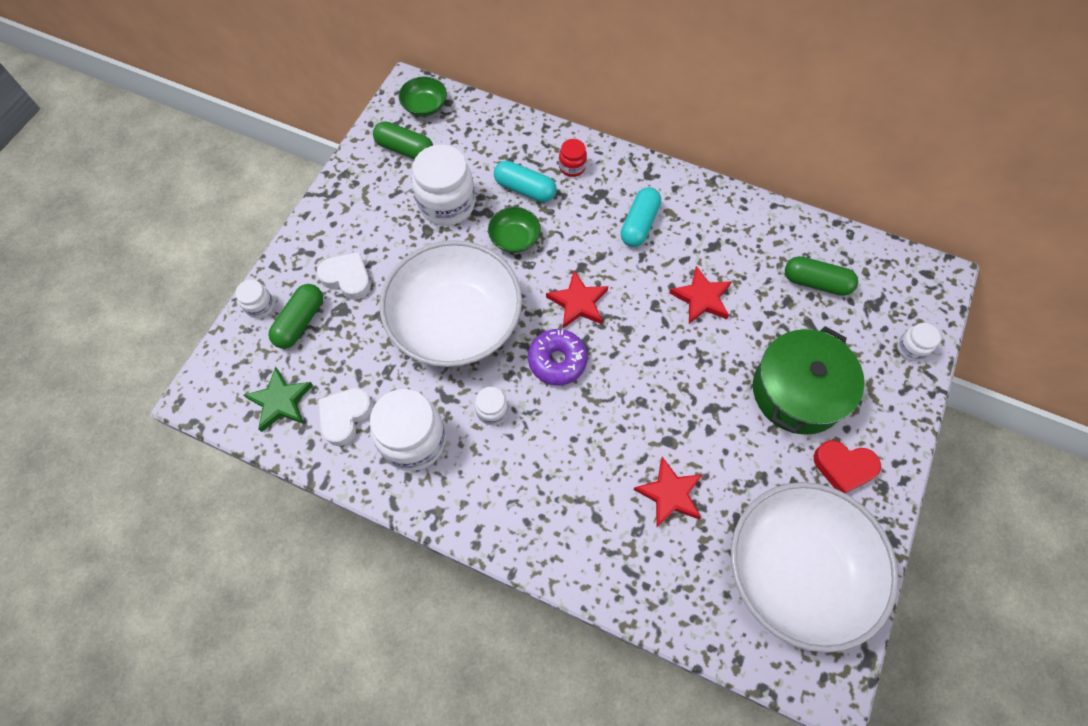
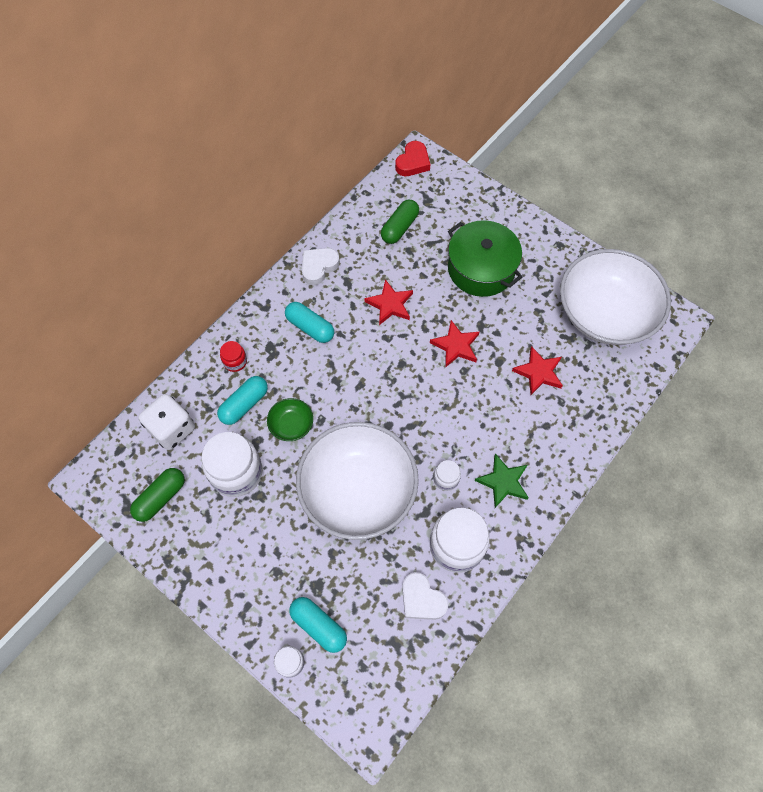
camera: 75 degrees left, 0 degrees up
(280, 401) = (393, 654): green star -> green star (503, 482)
(300, 322) = (319, 626): green capsule -> turquoise capsule
(347, 278) = (286, 575): white heart -> white heart (319, 267)
(425, 106) = (116, 470): green bowl -> none
(479, 136) = (172, 429): none -> white dice
(557, 361) = (415, 420): purple donut -> none
(578, 302) = (368, 391): red star -> red star (456, 346)
(843, 467) = (541, 261): red heart -> red heart (413, 162)
(911, 348) = (466, 191): white jar -> none

